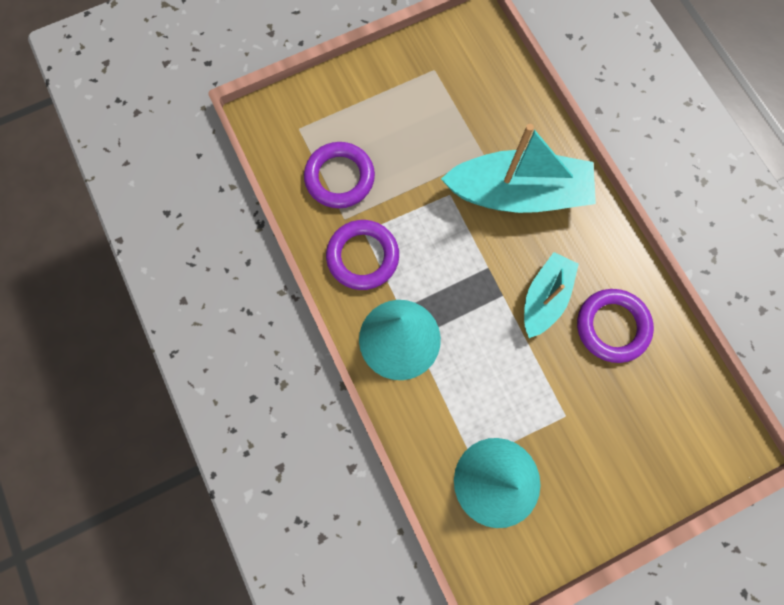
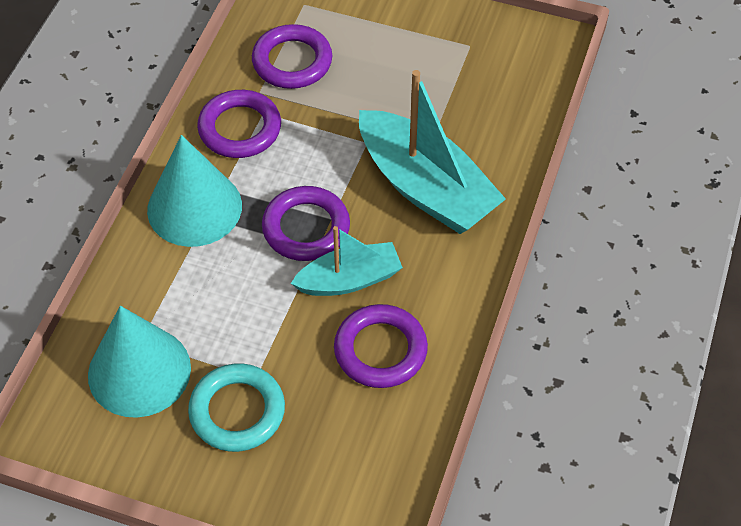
camera: 45 degrees right, 20 degrees down
(481, 287) = (306, 228): none -> purple ring
(581, 448) = (237, 411): none -> turquoise ring

